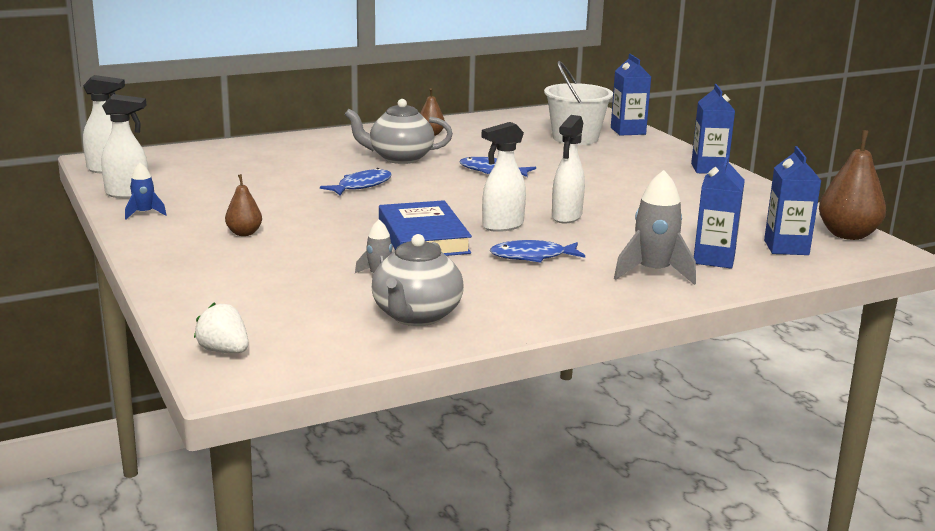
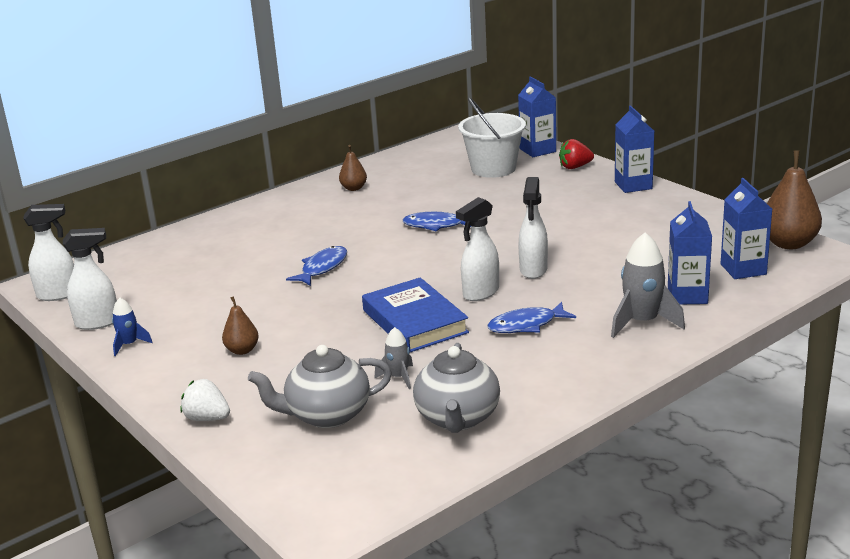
camera: 10 degrees left, 5 degrees up
(224, 351) = (304, 497): white strawberry -> white strawberry (207, 418)
(399, 158) = (340, 225): grey teapot -> grey teapot (327, 415)
(657, 148) = (575, 167): none -> red strawberry

